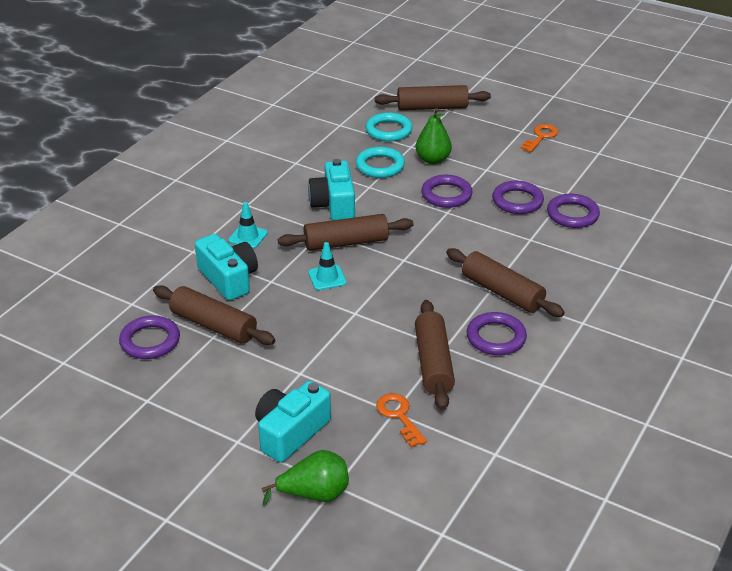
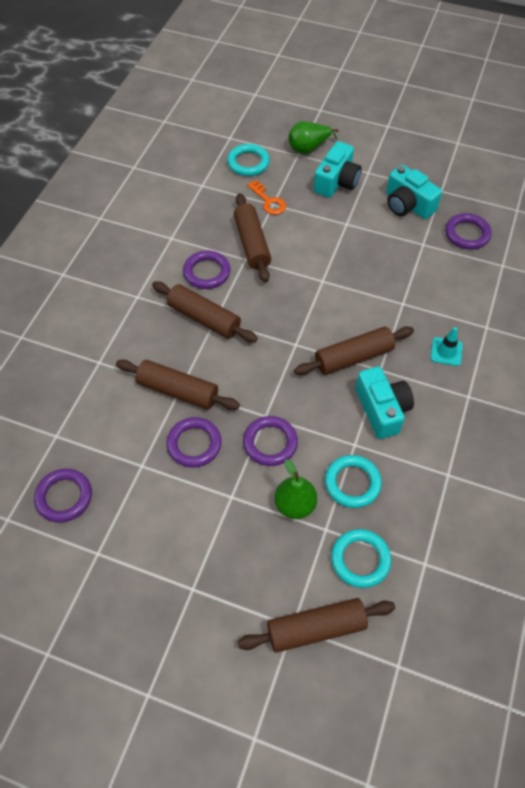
camera: 170 degrees right, 20 degrees up
(214, 325) = (427, 254): brown rolling pin -> brown rolling pin (178, 391)
(229, 278) = (439, 300): turquoise camera -> turquoise camera (407, 205)
(327, 278) = (356, 313): turquoise traffic cone -> none
(418, 481) = (248, 163): none -> turquoise ring
(541, 137) = (168, 578): orange key -> none
(572, 214) = (137, 431): purple ring -> purple ring (64, 497)

